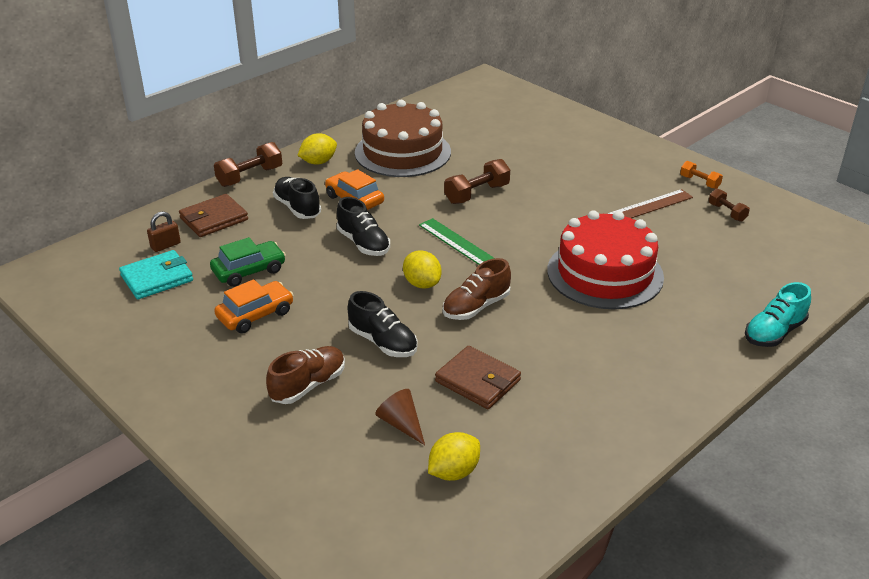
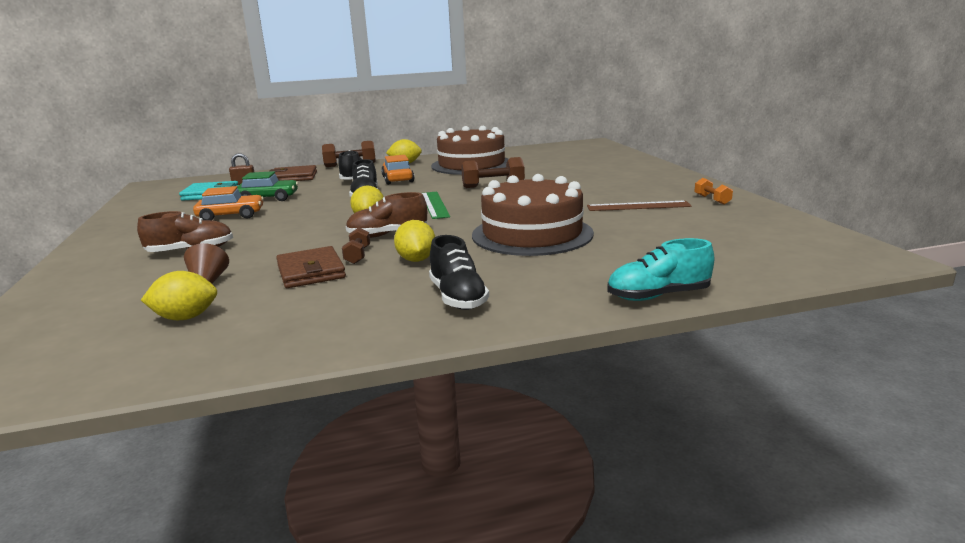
camera: 30 degrees right, 15 degrees down
(383, 342) = (284, 240): black shoe -> black shoe (458, 297)
(550, 338) = (416, 260): none -> yellow lemon
(605, 273) = (532, 234): red cake -> brown cake
(727, 212) = (717, 218): brown dumbbell -> brown dumbbell (358, 255)

